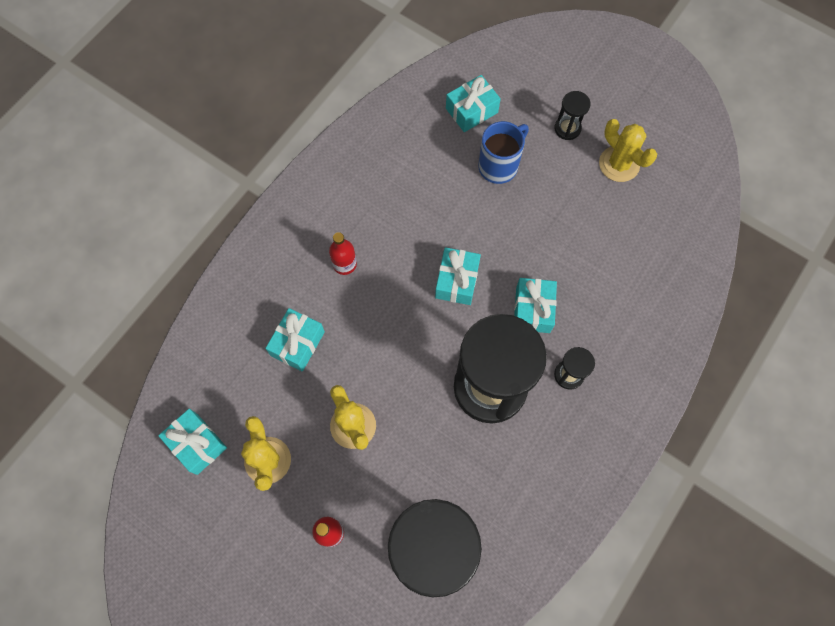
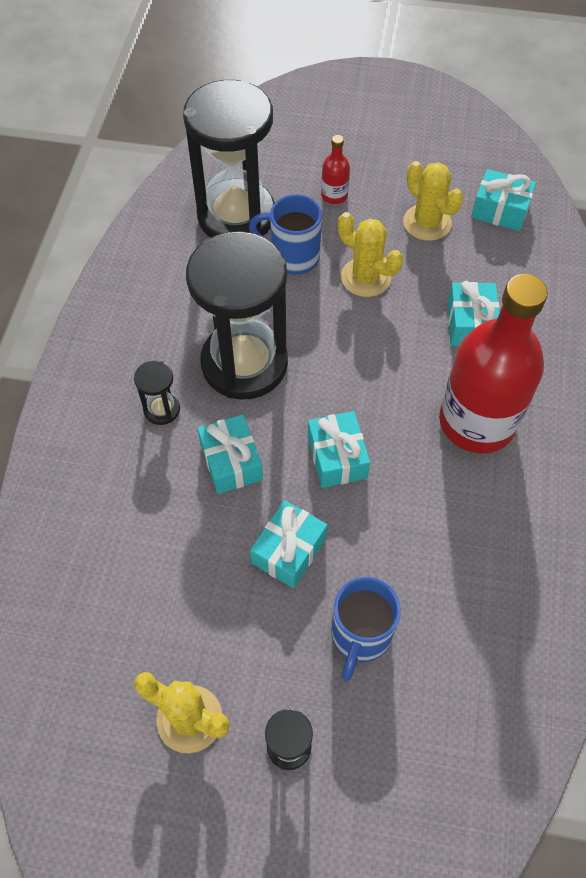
camera: 155 degrees right, 10 degrees down
(344, 264) = (477, 422): red bottle -> red bottle, size x2.48
(403, 476) = (293, 257): none -> blue mug
(471, 110) = (444, 710): turquoise gift -> turquoise gift (289, 551)

